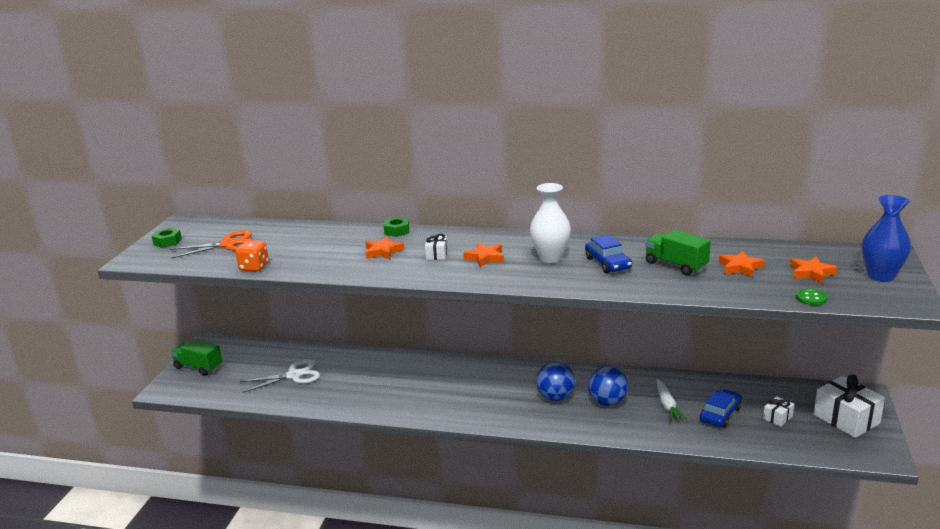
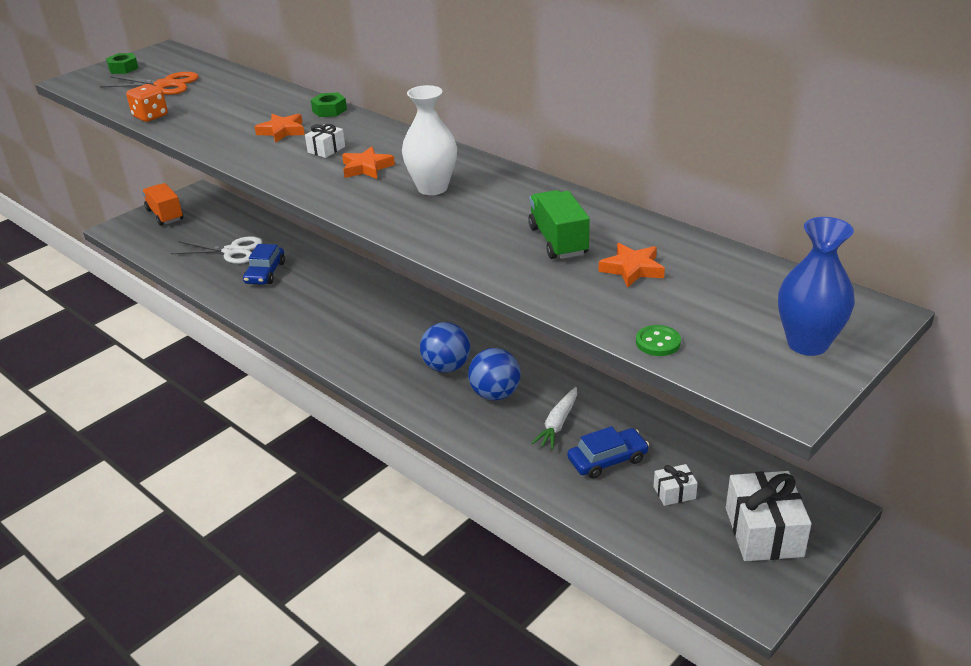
camera: 30 degrees right, 10 degrees up
(198, 367) = (165, 215): green truck -> orange truck
(608, 263) = (484, 214): blue car -> blue car (265, 273)
(811, 273) = (714, 307): orange star -> none

